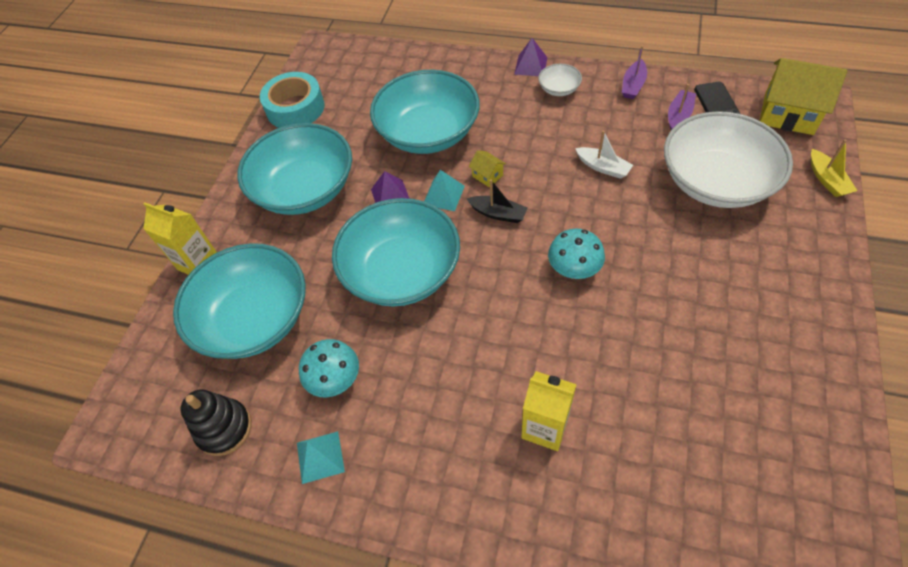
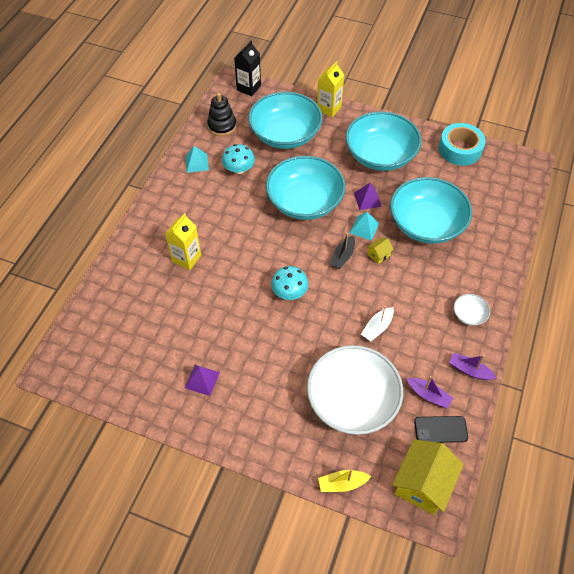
camera: 90 degrees right, 0 degrees up
(126, 397) = (248, 88): none -> black carton
(531, 65) = (500, 300): purple pyramid -> purple pyramid (202, 380)

